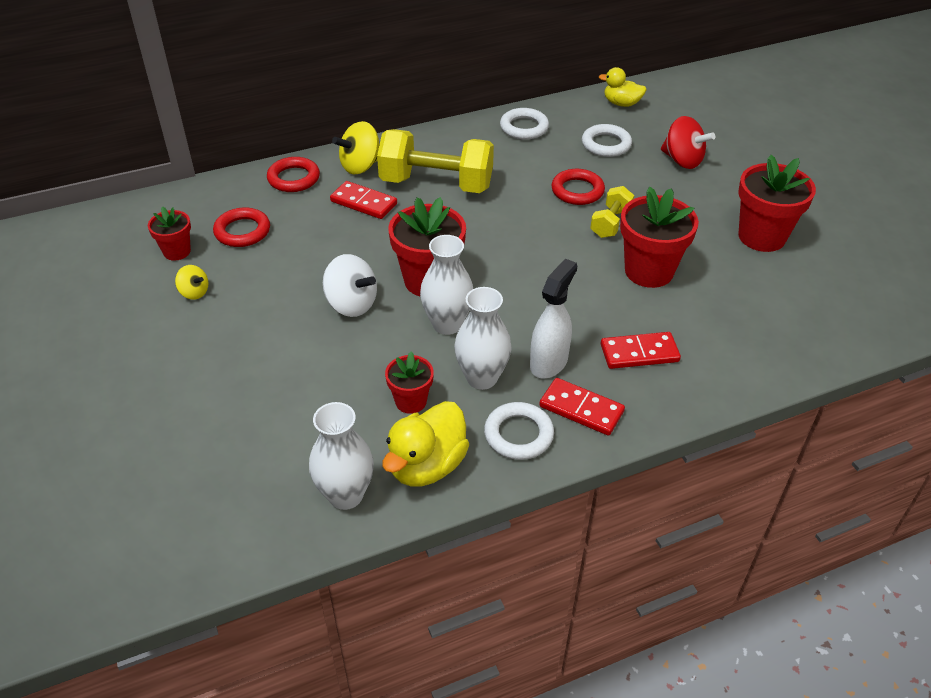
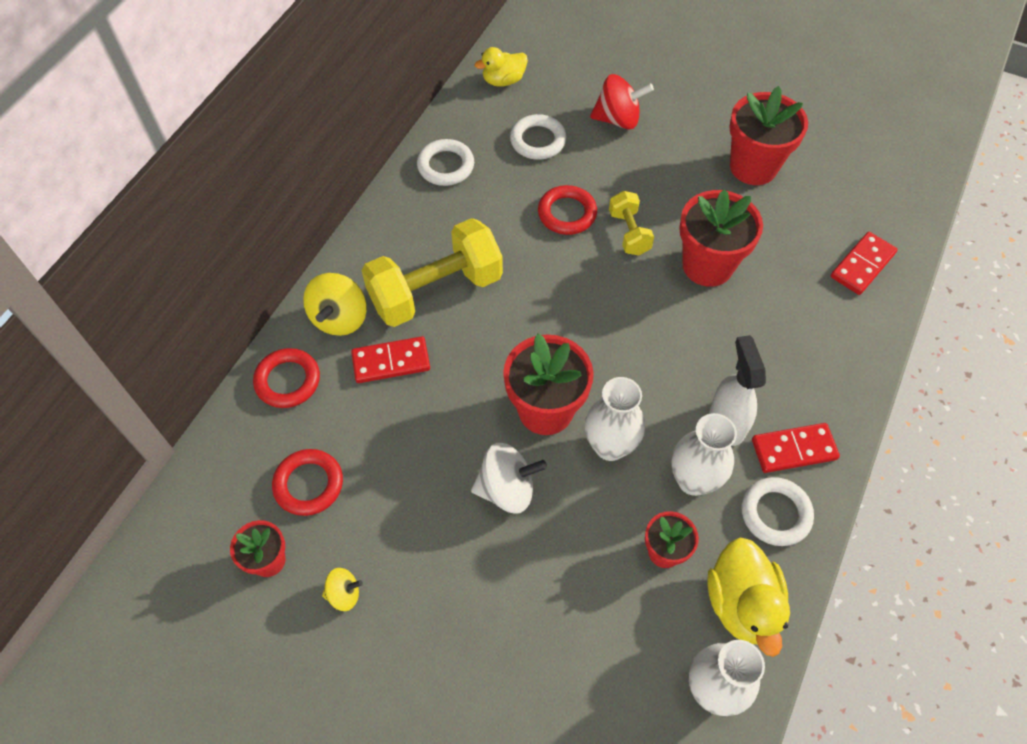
camera: 40 degrees left, 15 degrees up
(639, 353) = (780, 358): red domino -> red domino (862, 265)

